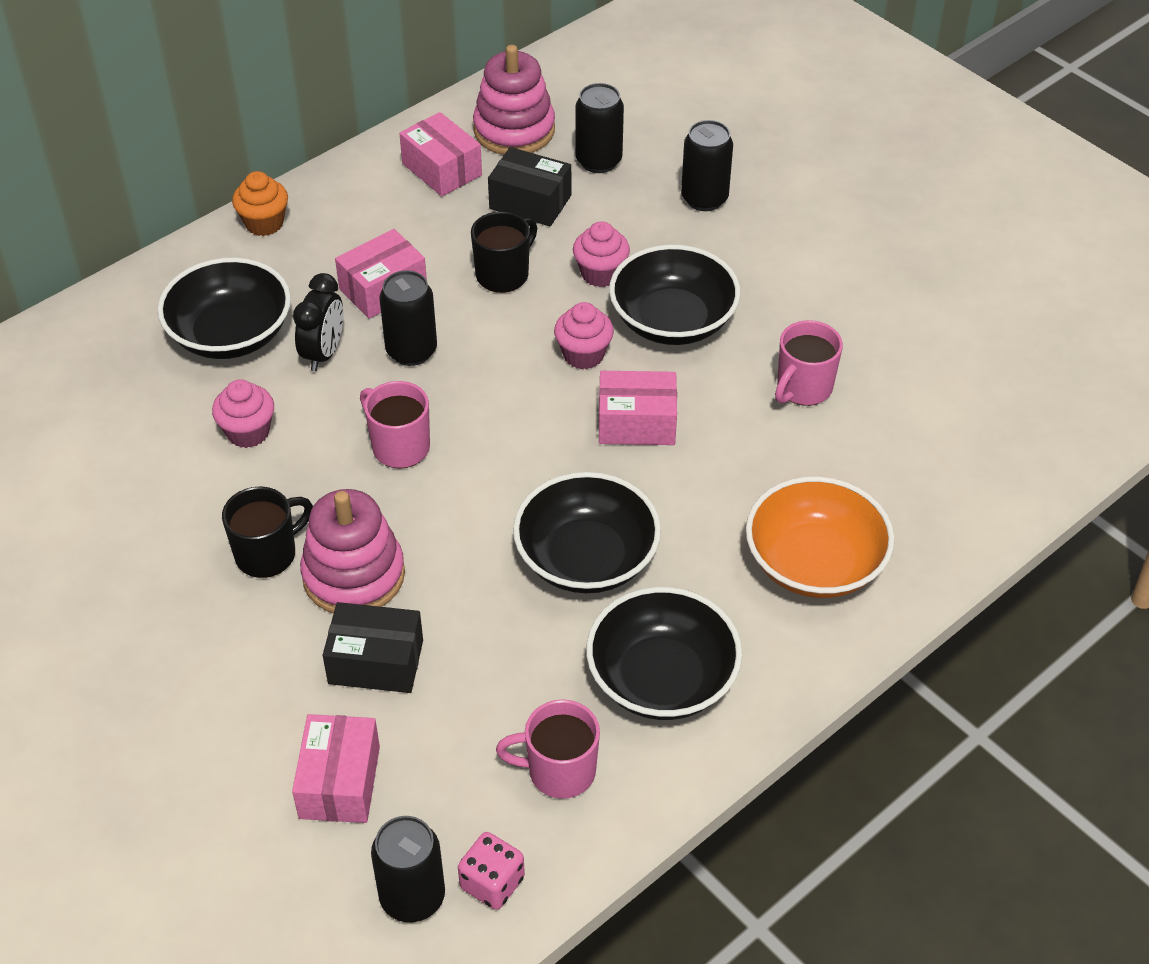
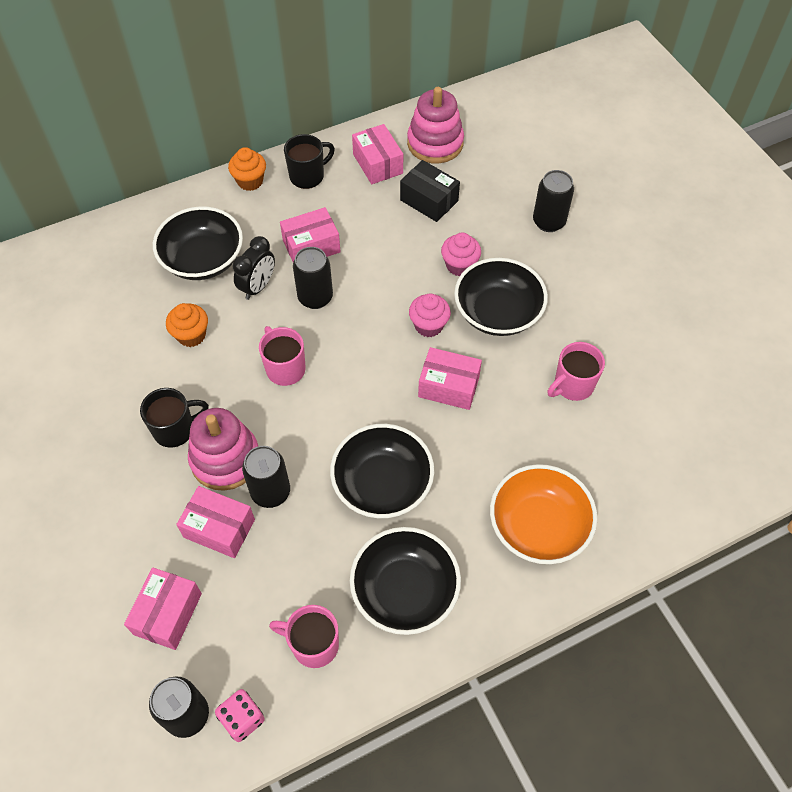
camera: 15 degrees right, 10 degrees up
(248, 432) = (191, 335): pink cupcake -> orange cupcake
(376, 662) = (219, 528): black box -> pink box
(503, 274) = (394, 252): black mug -> black mug (308, 176)
(598, 161) = (485, 178): black can -> black can (271, 492)

